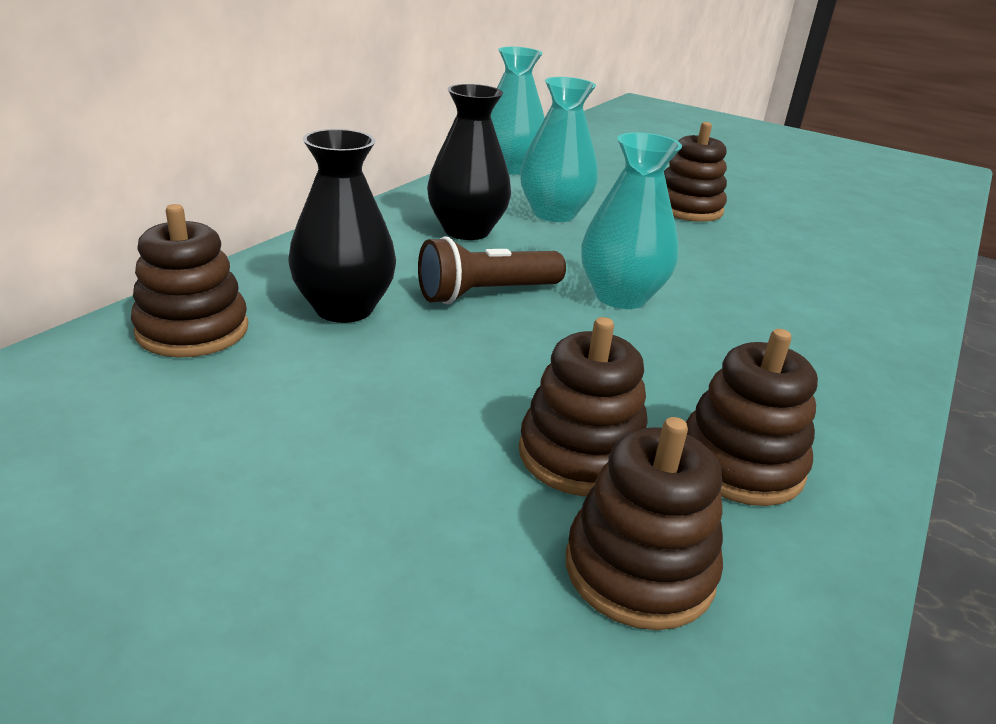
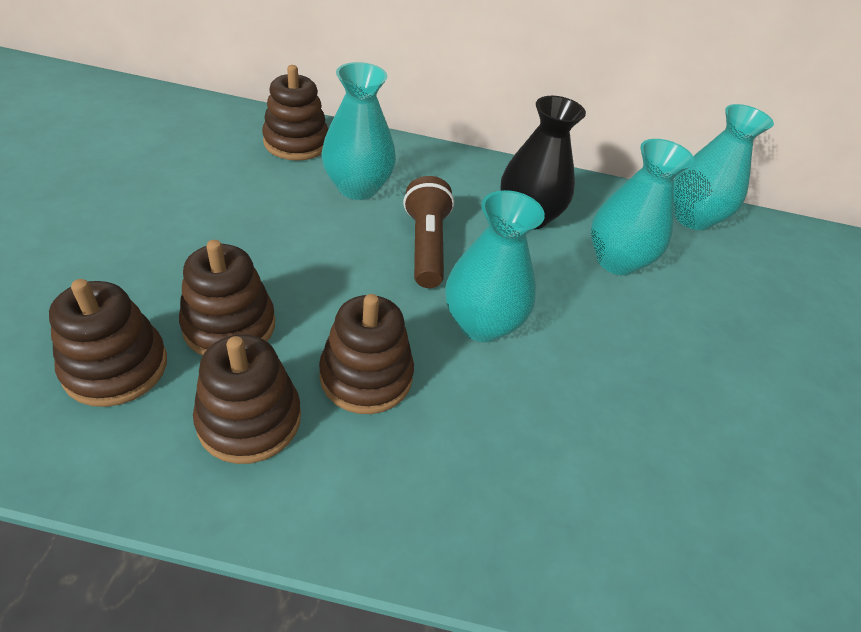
camera: 65 degrees right, 15 degrees up
(344, 308) = (357, 187): black vase -> turquoise vase
(486, 294) = (426, 246): brown flashlight -> brown flashlight turned 45 degrees clockwise
(687, 209) = (742, 360): brown stacking toy -> brown stacking toy (366, 376)

